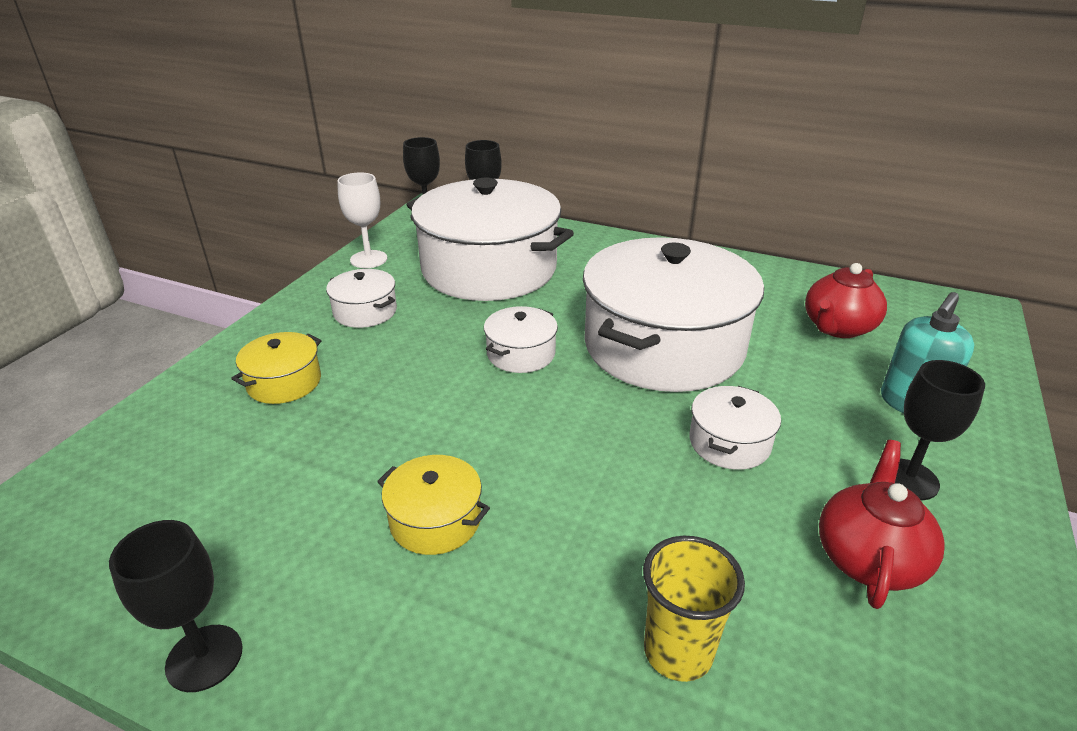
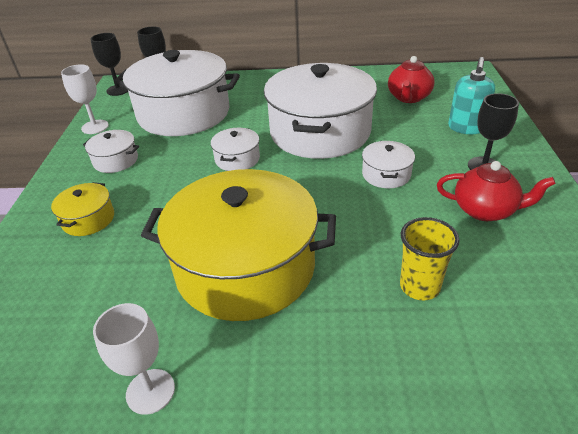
camera: 20 degrees left, 5 degrees up
(204, 658) = (150, 391): black goblet -> white goblet
(435, 520) = (245, 267): yellow pot -> yellow pot, size x2.36
(868, 558) = (485, 210): red teapot -> red teapot turned 105 degrees clockwise

